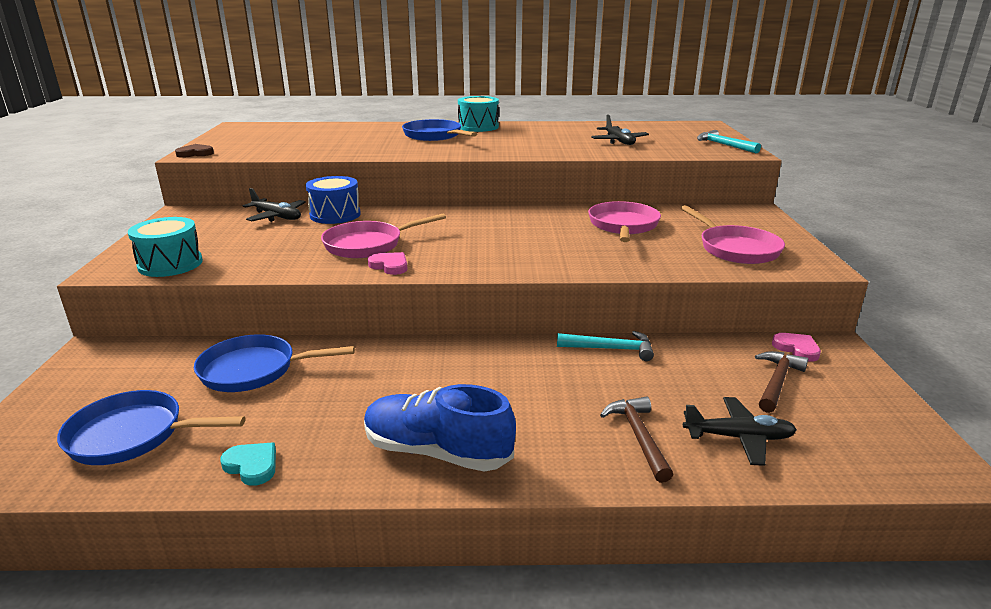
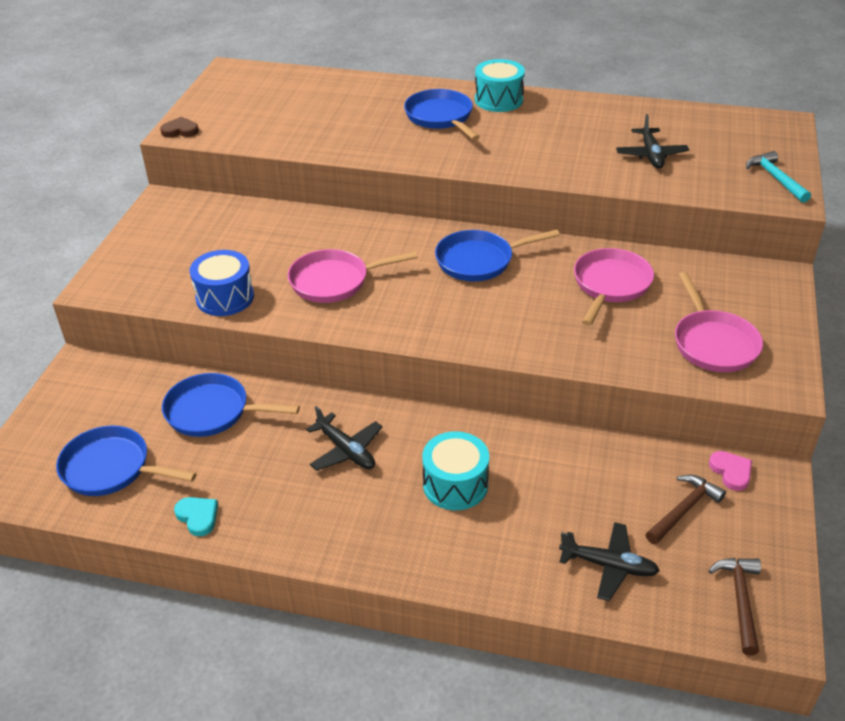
camera: 15 degrees right, 15 degrees up
(170, 264) = (148, 286): turquoise drum -> turquoise drum (455, 484)
(277, 217) = (255, 220): black plane -> black plane (346, 450)
(335, 215) = (313, 224): blue drum -> blue drum (225, 297)
(390, 266) = (347, 318): pink heart -> none
(437, 452) = (344, 531): blue shoe -> none
(500, 222) = (479, 260): none -> blue pan
(610, 349) = (542, 440): turquoise hammer -> none
(638, 437) = (520, 548): brown hammer -> brown hammer (740, 600)

